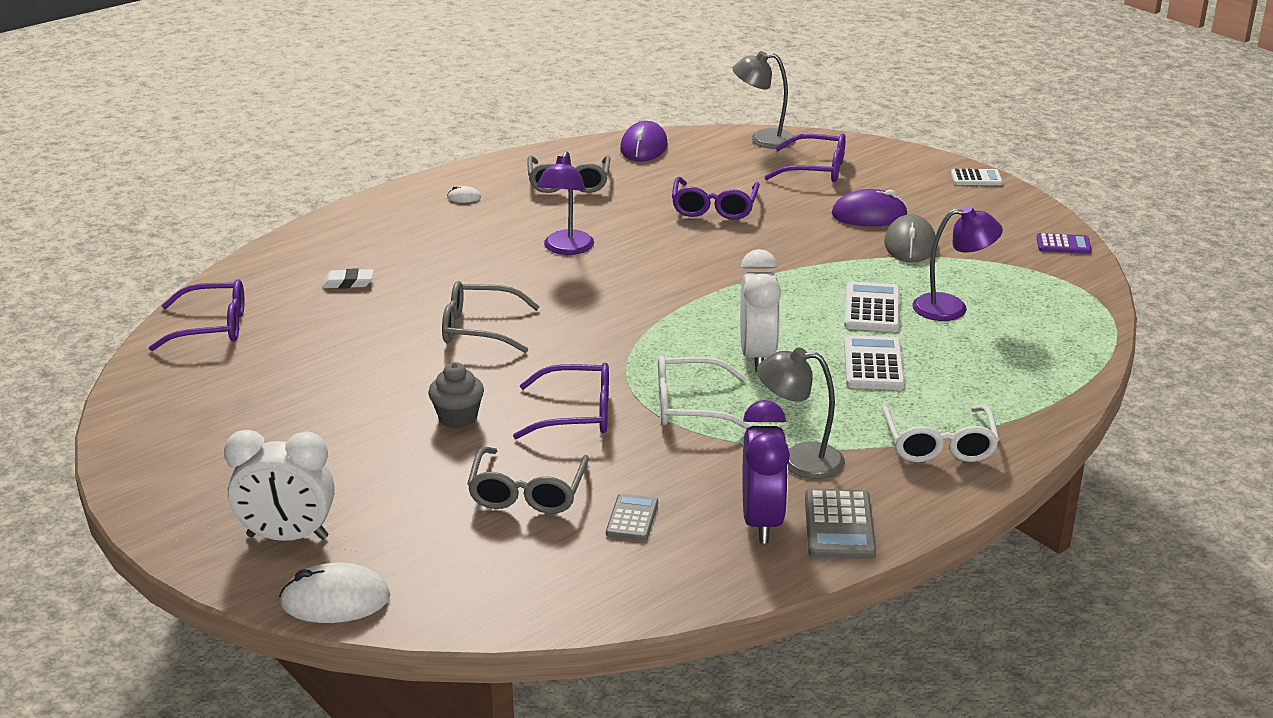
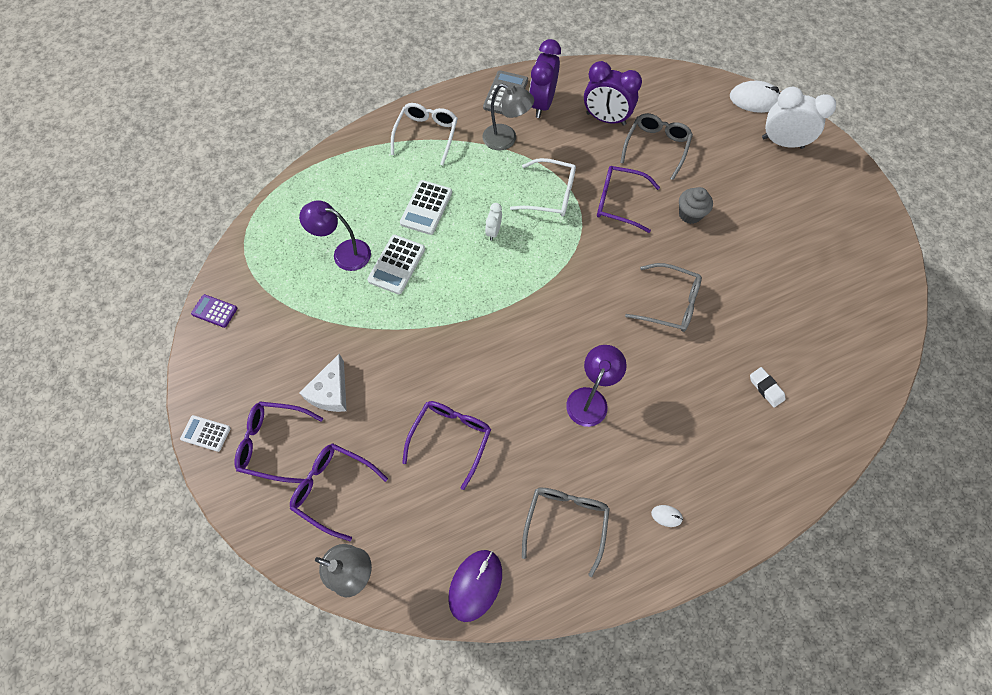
camera: 165 degrees left, 35 degrees up
(211, 327) = (862, 350): purple glasses -> purple glasses (274, 443)
(348, 283) = (766, 388): white eraser -> white eraser turned 45 degrees clockwise
(632, 518) = (605, 119): grey calculator -> purple clock
(757, 356) = (493, 231): white clock -> white clock, size x0.50
(869, 215) = (331, 392): purple mouse -> white cheese
(909, 244) = (325, 339): grey mouse -> none

